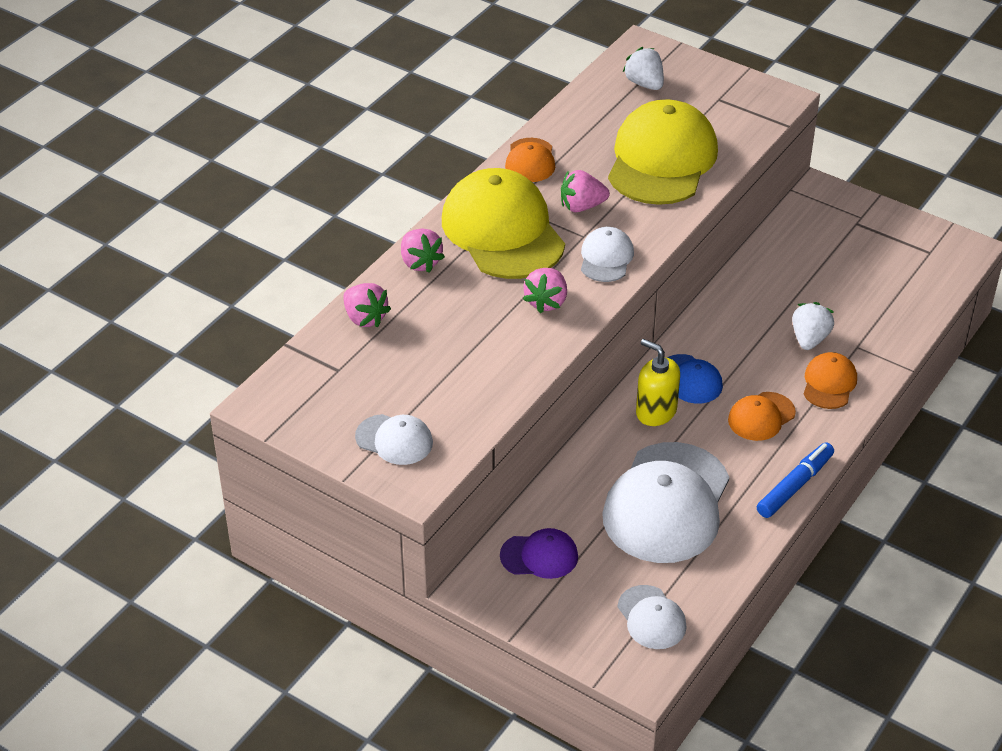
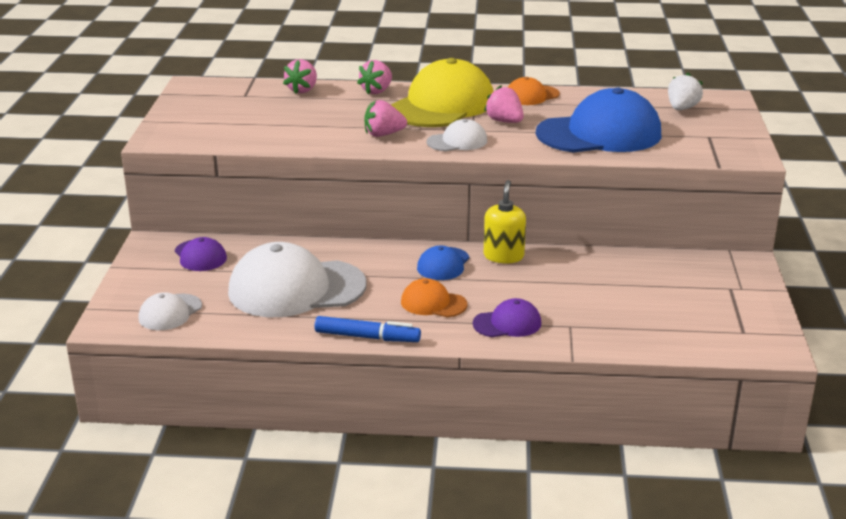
camera: 60 degrees right, 15 degrees down
(394, 440) = (193, 124): white cap -> none
(656, 412) = (392, 260): yellow soap dispenser -> yellow soap dispenser (503, 256)
(662, 160) = (599, 134): yellow cap -> blue cap
(809, 339) = (551, 302): white strawberry -> none
(829, 383) = (507, 323): orange cap -> purple cap

